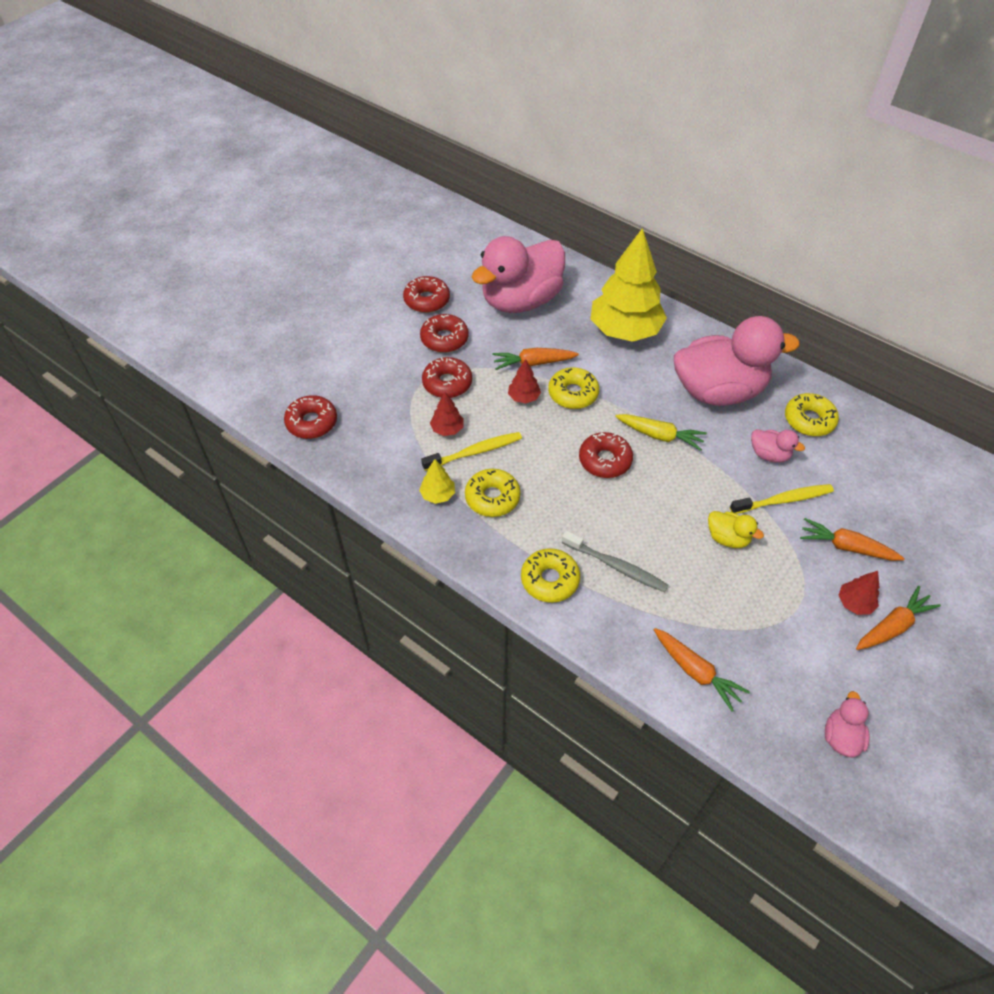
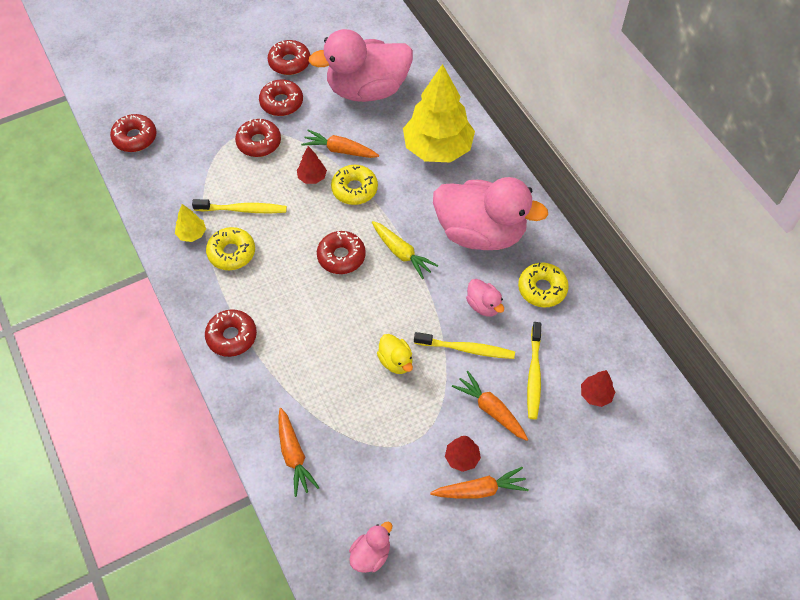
camera: 25 degrees right, 5 degrees up
(447, 429) = (233, 182): red tree -> red tree (595, 395)
(550, 580) = (232, 336): yellow donut -> red donut
(616, 566) = (290, 347): grey toothbrush -> none
(859, 499) = (534, 375): none -> yellow toothbrush

